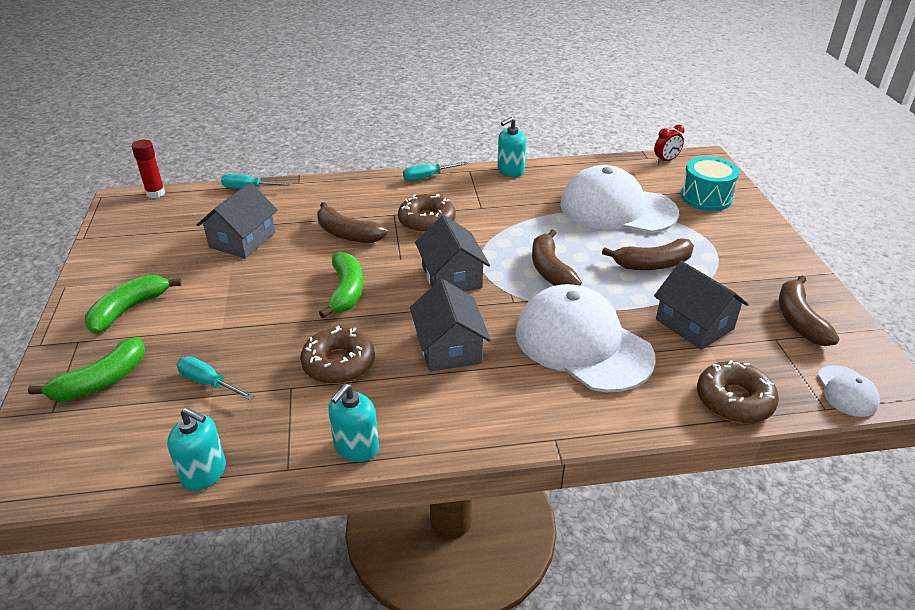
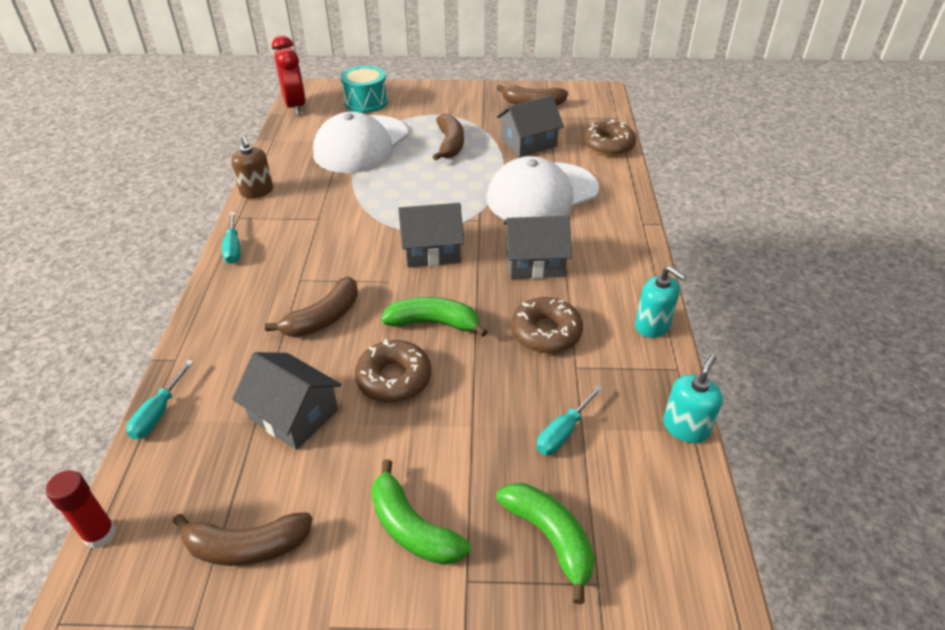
camera: 80 degrees left, 5 degrees up
(427, 221) = (326, 257): brown donut -> brown donut (394, 378)
(510, 170) = (257, 191): turquoise soap dispenser -> brown soap dispenser
(550, 270) = (440, 194): brown banana -> brown banana (247, 547)
(666, 160) = (295, 106): red clock -> red clock, size x1.90
(847, 391) = (603, 107): white cap -> none

